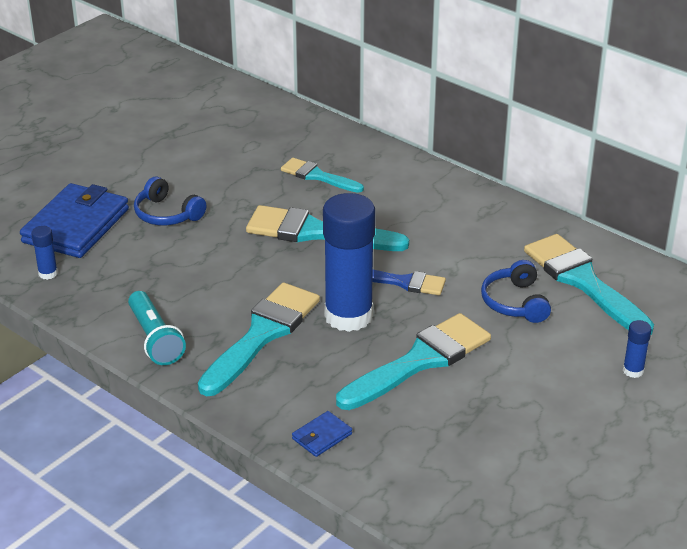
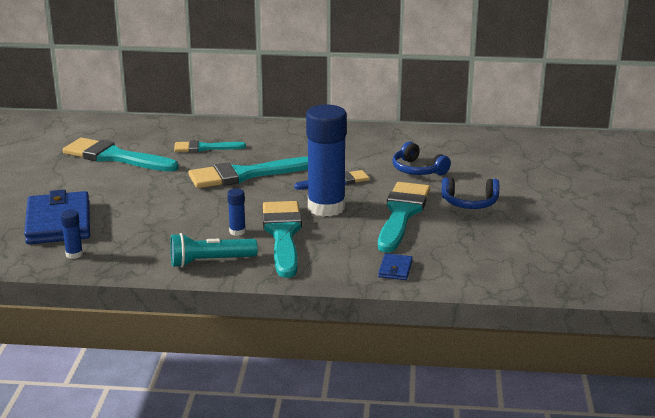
camera: 35 degrees left, 10 degrees down
(155, 339) = (210, 261): turquoise flashlight -> turquoise flashlight turned 135 degrees clockwise
(167, 214) = (122, 196): blue headphones -> blue headphones (470, 203)
(583, 282) = (442, 149): turquoise brush -> turquoise brush (115, 157)
(633, 371) = (525, 178): blue glue stick -> blue glue stick (237, 231)

